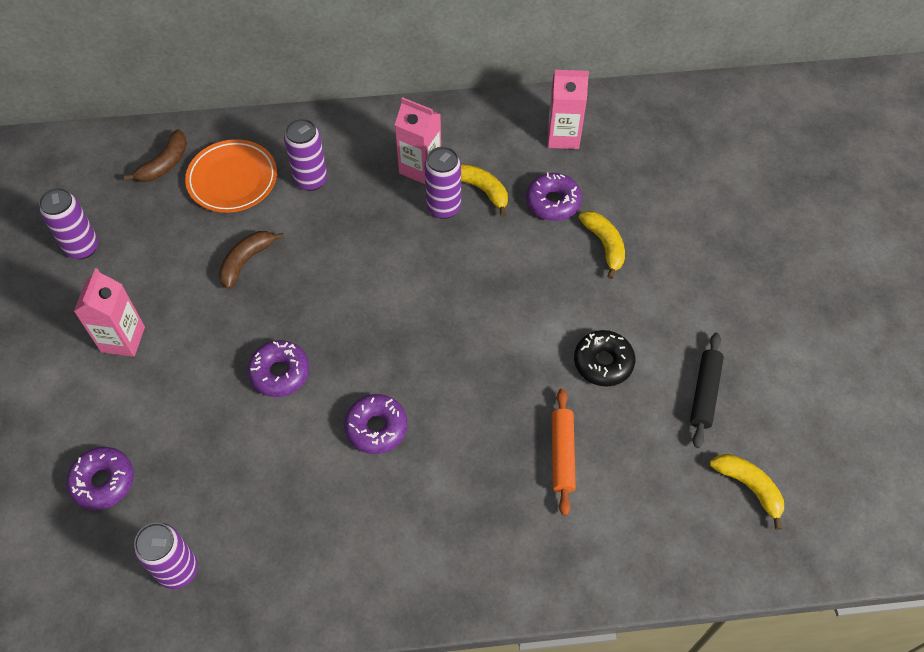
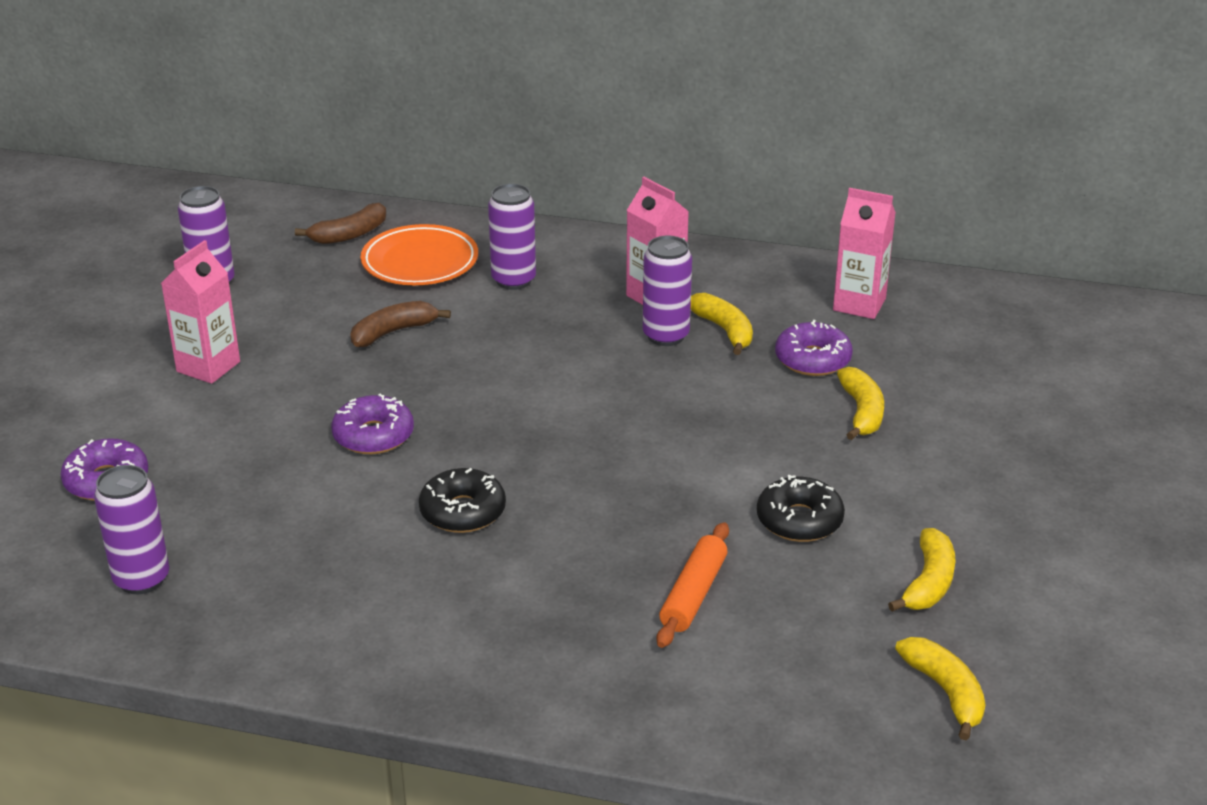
camera: 20 degrees right, 25 degrees down
(376, 428) = (463, 511): purple donut -> black donut
(704, 393) = (928, 582): black rolling pin -> yellow banana

